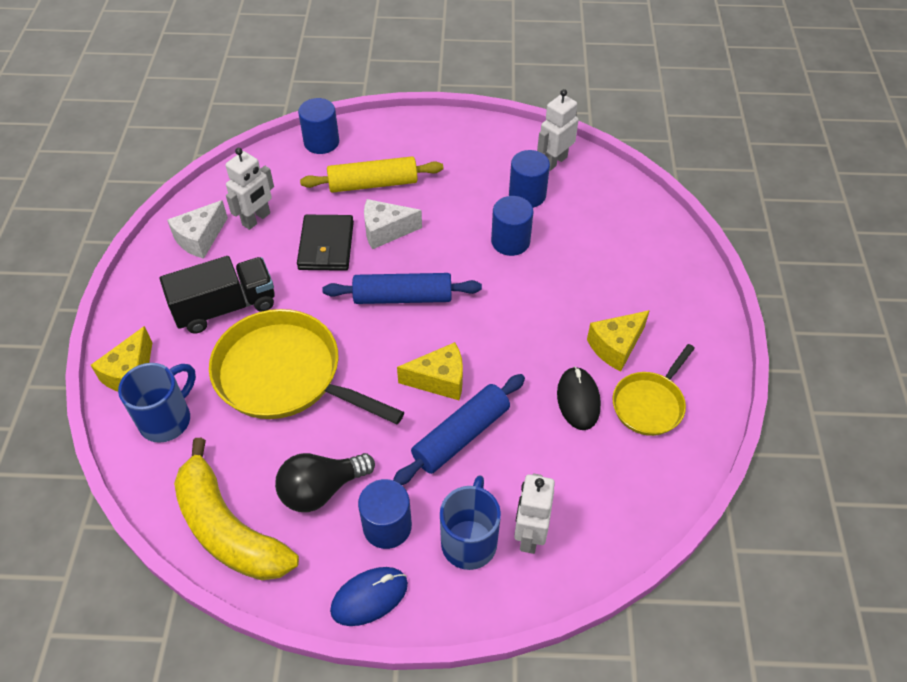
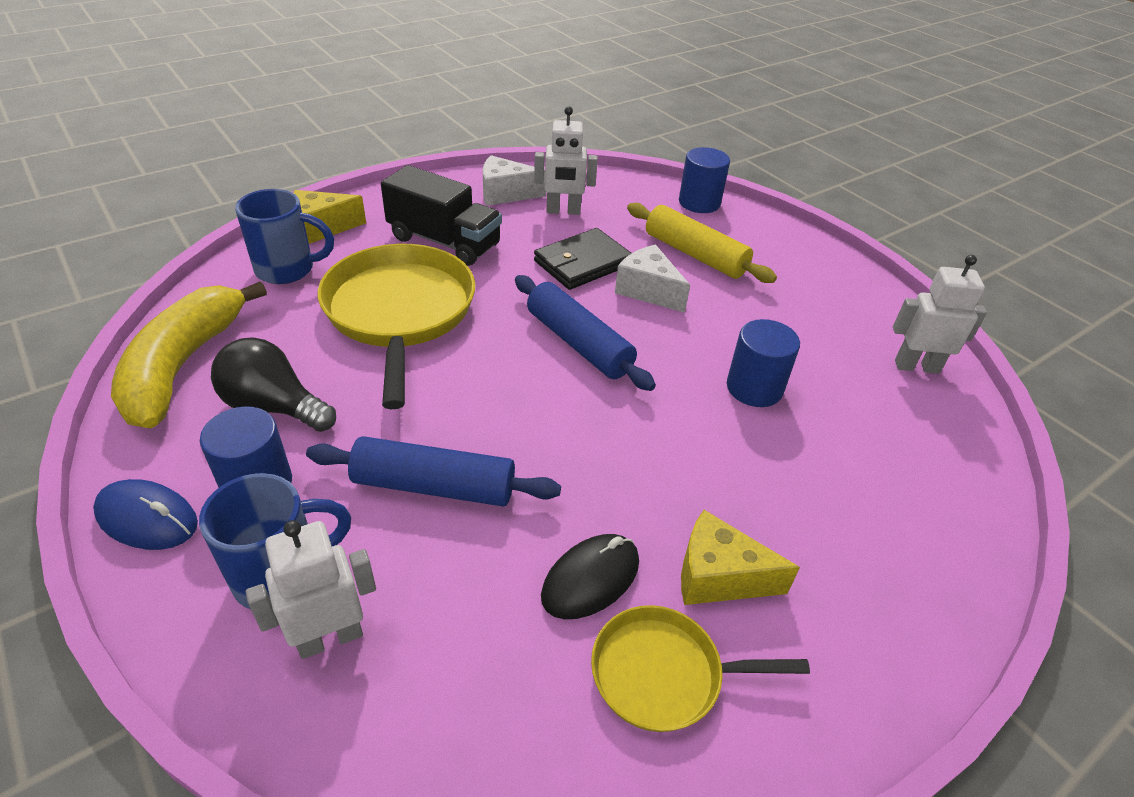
camera: 50 degrees right, 10 degrees down
(439, 380) = (497, 427): yellow cheese -> none
(527, 195) = (837, 368): blue cylinder -> none

